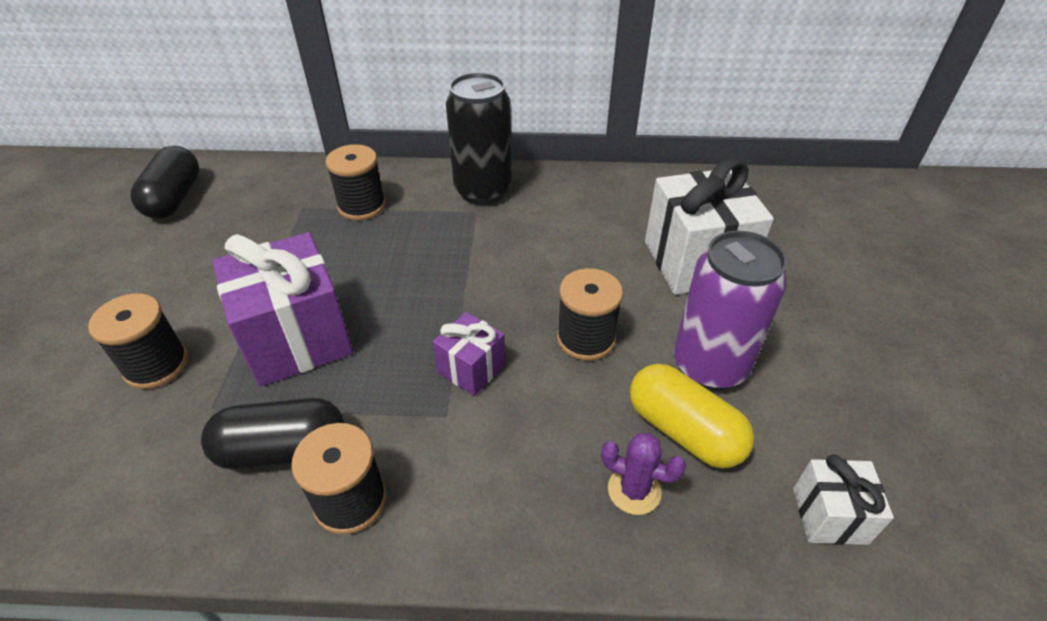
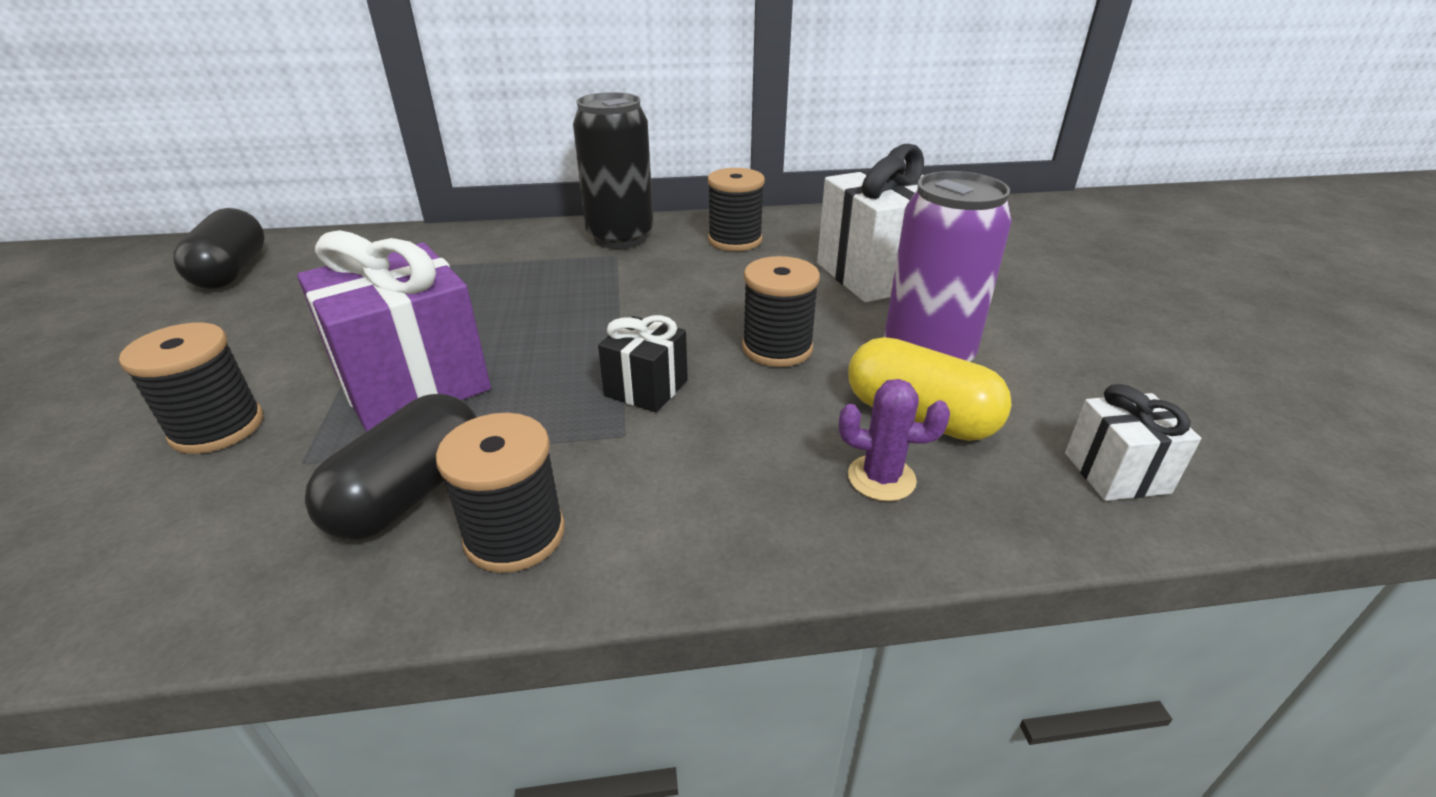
camera: 10 degrees left, 10 degrees down
(283, 449) = (410, 493): black capsule -> black capsule turned 45 degrees counterclockwise
(361, 206) = (477, 260): black spool -> black spool (735, 240)
(471, 368) = (646, 388): purple gift -> black gift

